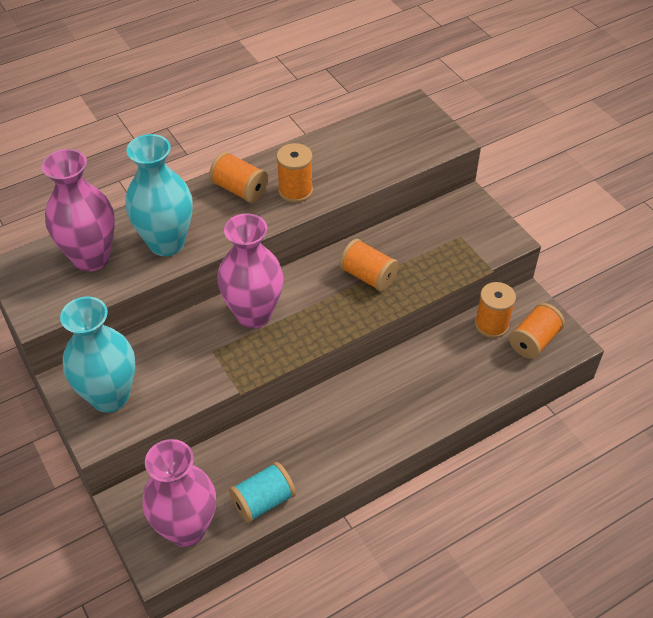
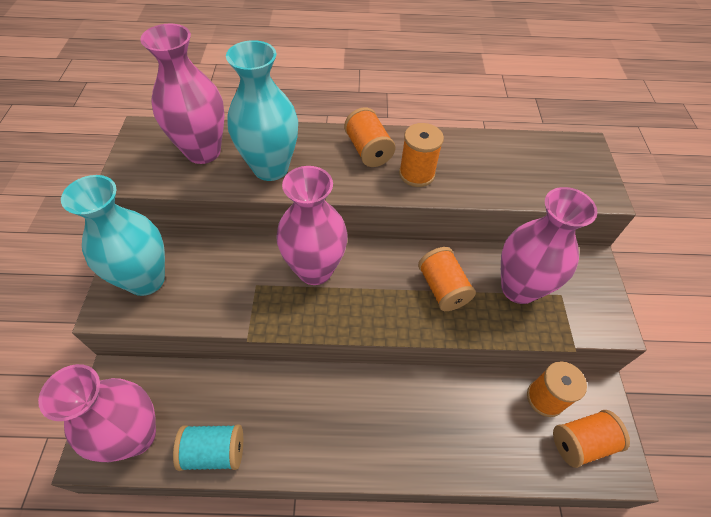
camera: 30 degrees right, 5 degrees up
(426, 247) = (519, 288): none -> pink vase

